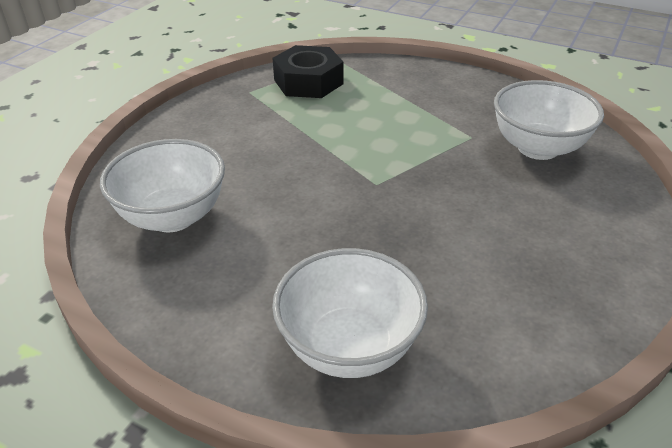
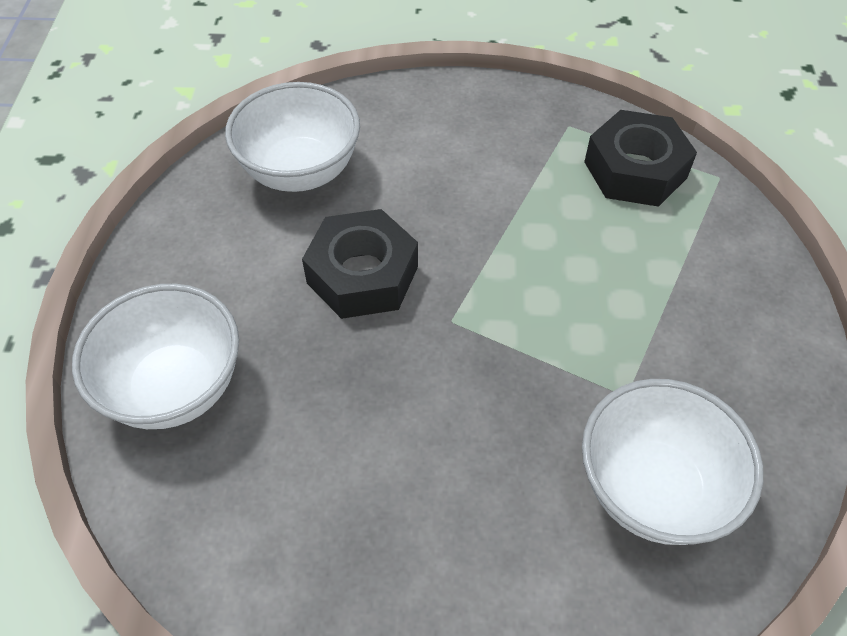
camera: 65 degrees right, 15 degrees up
(306, 212) = (362, 274): none -> black nut

